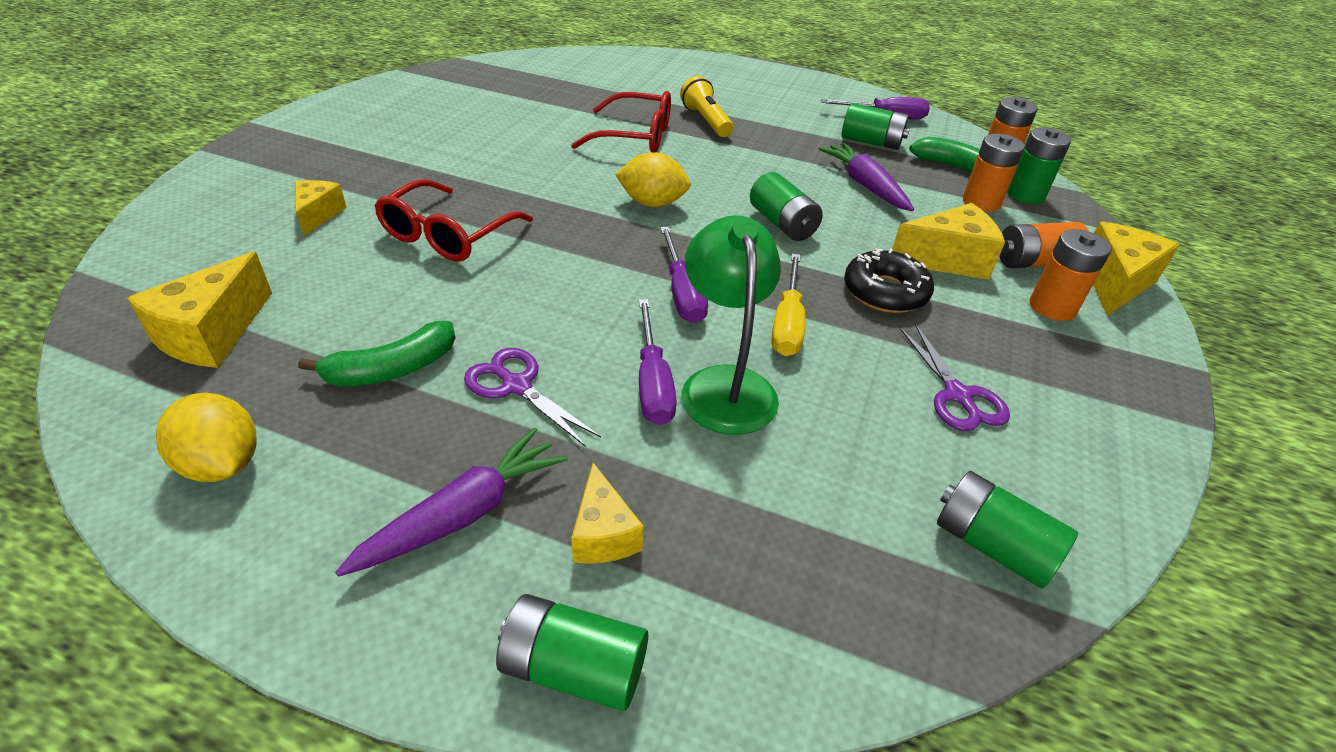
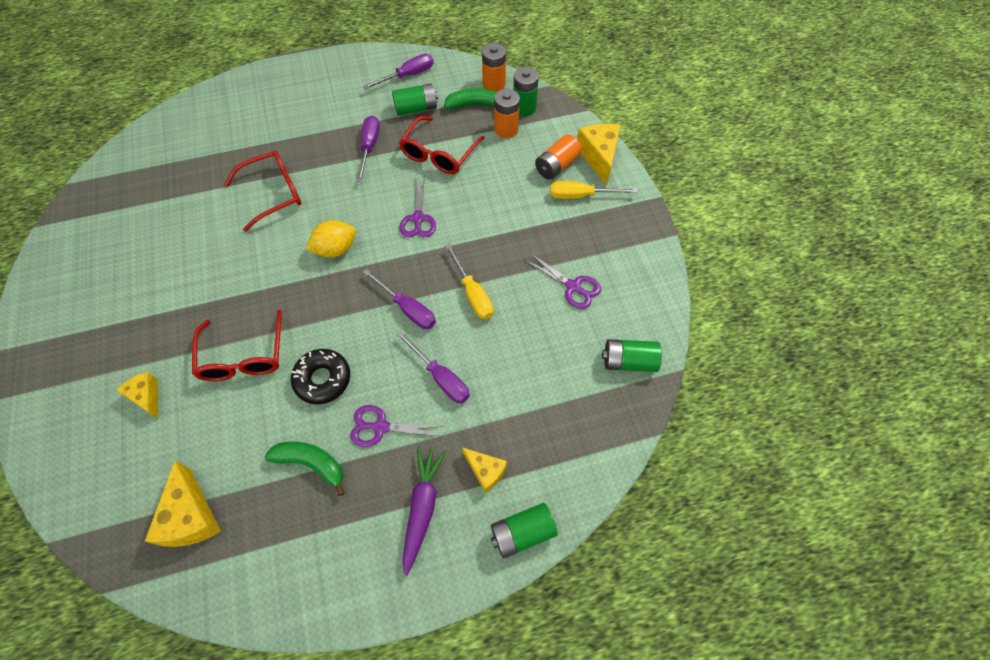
camera: 35 degrees left, 20 degrees up
(222, 464) = (290, 572): yellow lemon -> none
(392, 369) = (311, 463): green banana -> green banana turned 90 degrees counterclockwise
(706, 121) = (304, 149): yellow flashlight -> none
(725, 384) = (473, 354): green lamp -> none
(782, 147) = (369, 147): none -> purple screwdriver
(782, 224) = (418, 218): green battery -> purple scissors
(865, 185) = (439, 154): purple carrot -> red glasses
(885, 292) = (502, 238): black donut -> black donut (322, 379)
(947, 260) = (516, 191): yellow cheese -> none
(1052, 307) = (581, 196): orange battery -> yellow screwdriver

